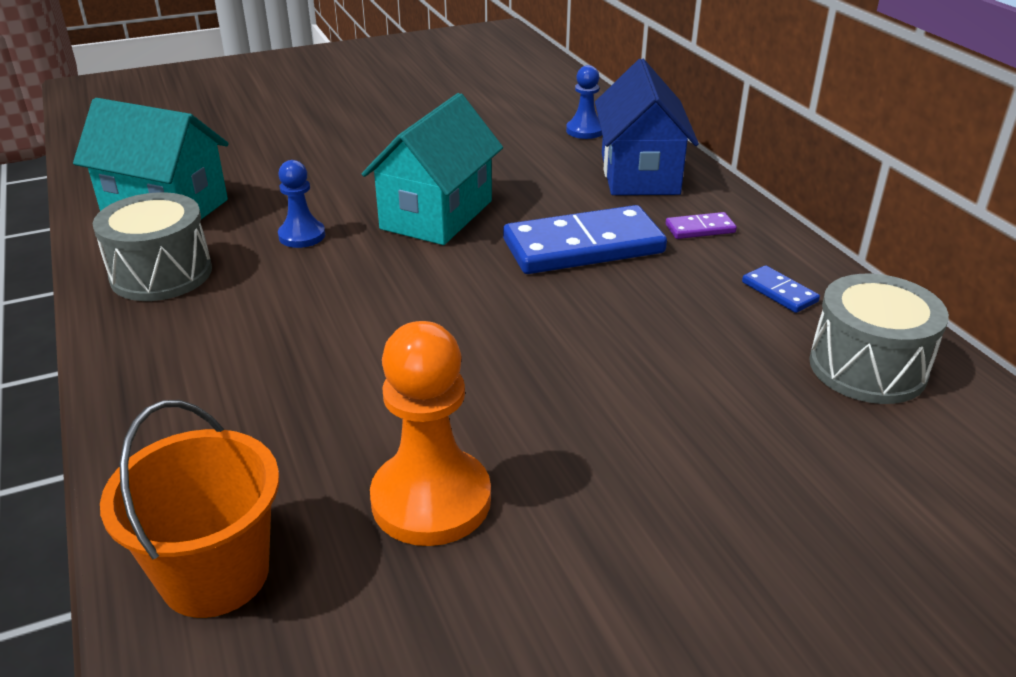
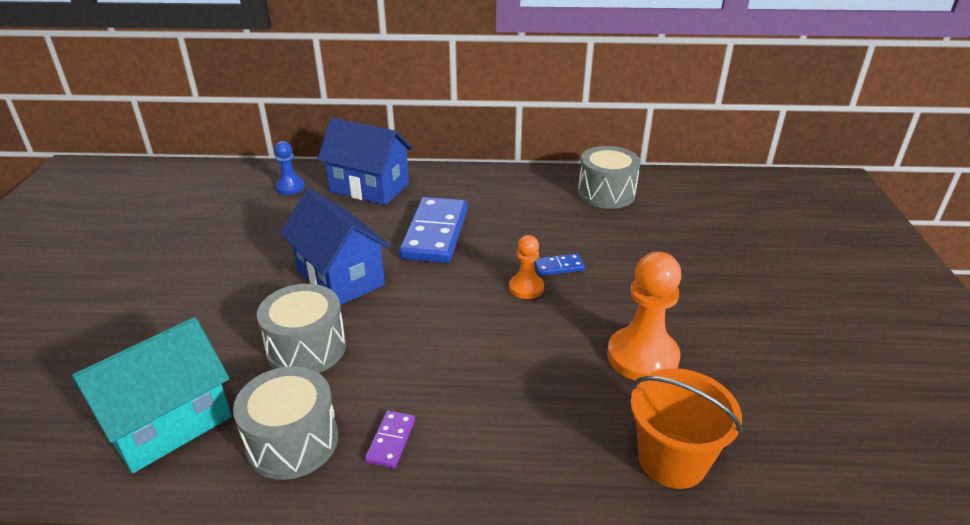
camera: 65 degrees left, 0 degrees up
(302, 236) = (306, 348): blue pawn -> grey drum
(437, 215) = (340, 277): turquoise house -> blue house
(521, 350) = (526, 288): none -> orange pawn
(700, 229) = (451, 191): purple domino -> purple domino (391, 441)
(779, 292) = (531, 191): blue domino -> blue domino (558, 266)

